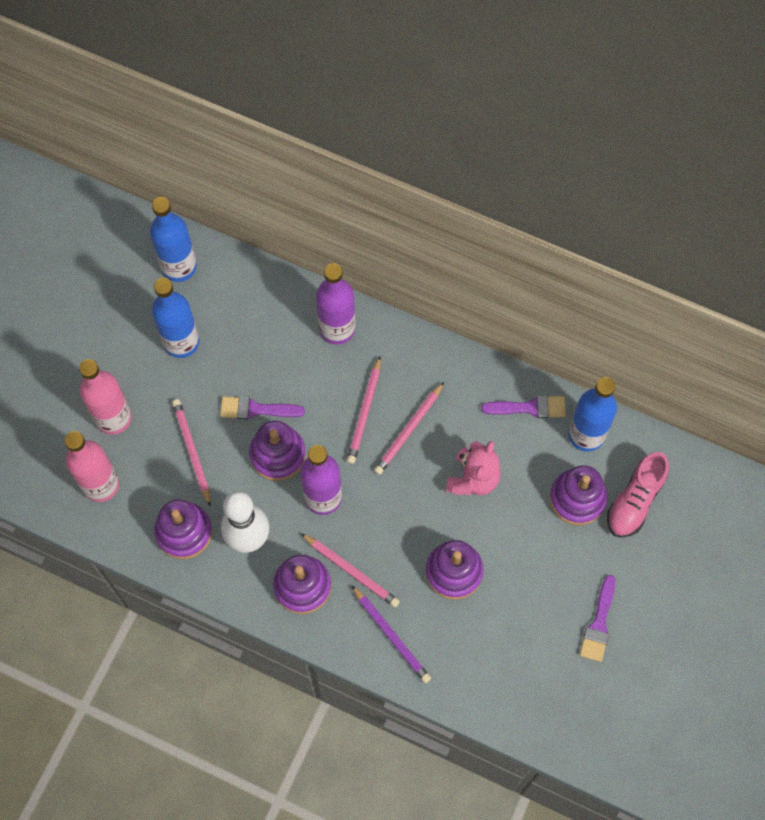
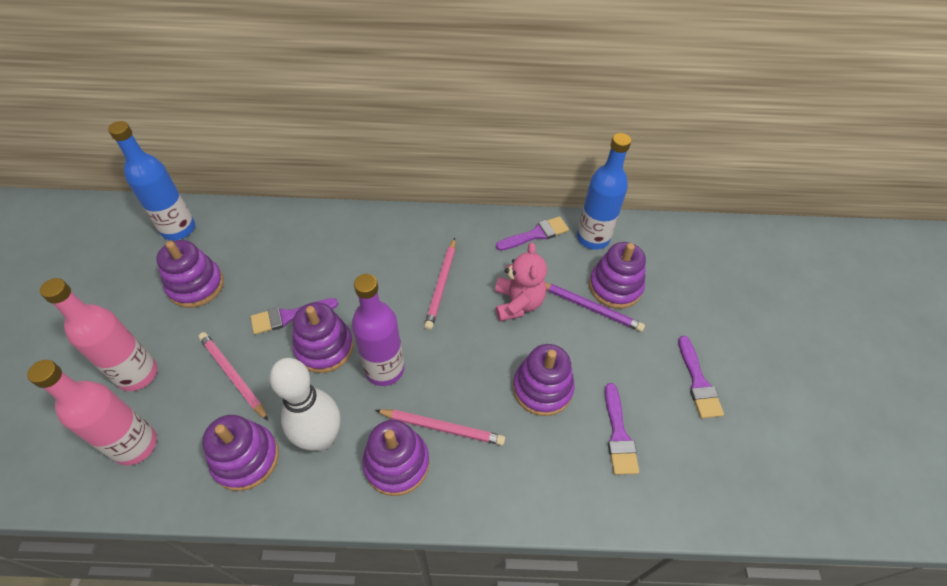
camera: 25 degrees left, 15 degrees down
(181, 342) = (196, 285): blue bottle -> purple stacking toy
(337, 329) = (343, 230): purple bottle -> none
(364, 412) = (395, 284): pink pencil -> none
(391, 635) = (512, 476): purple pencil -> purple pencil (590, 307)
(499, 639) = (618, 435): none -> purple brush
(635, 501) = (662, 272): pink shoe -> none

